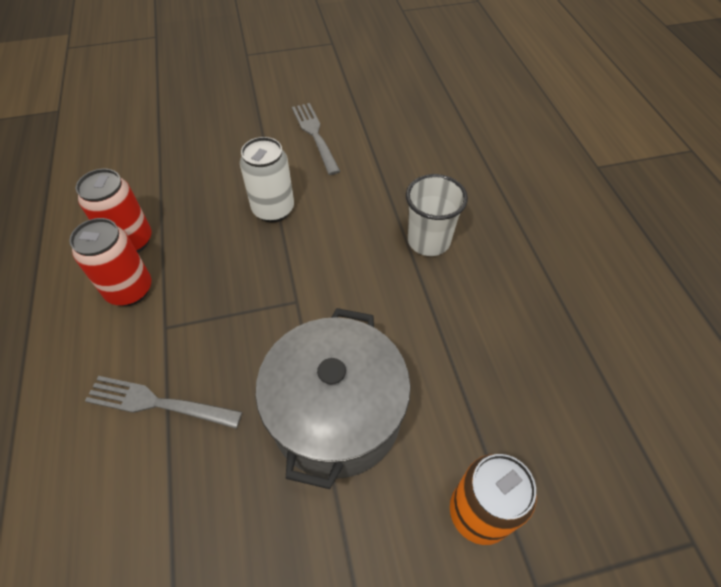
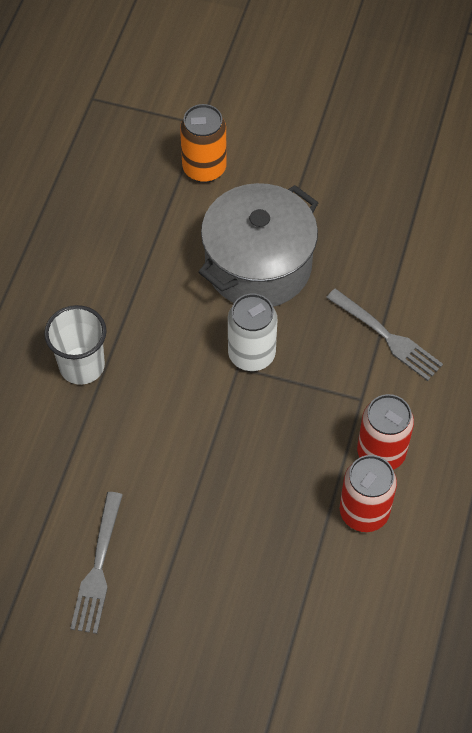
camera: 150 degrees left, 5 degrees up
(273, 209) = (205, 479): white can -> white can (251, 354)

